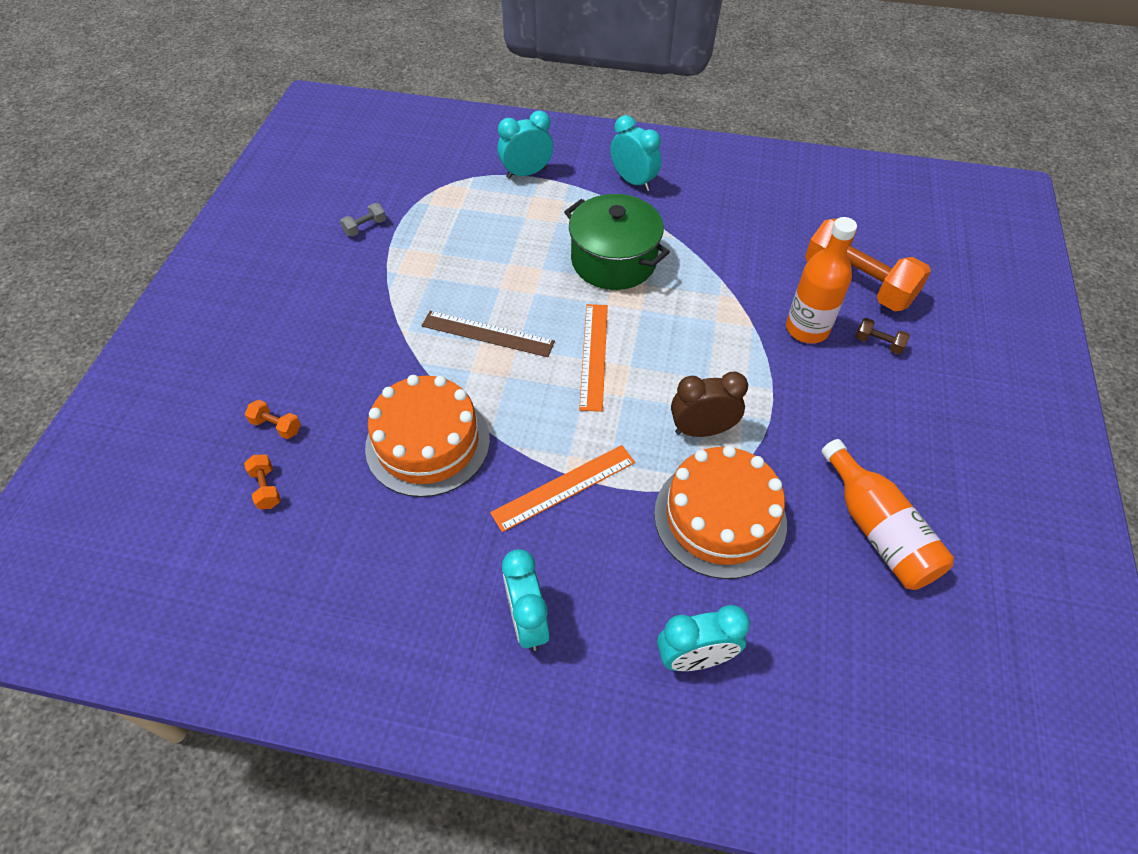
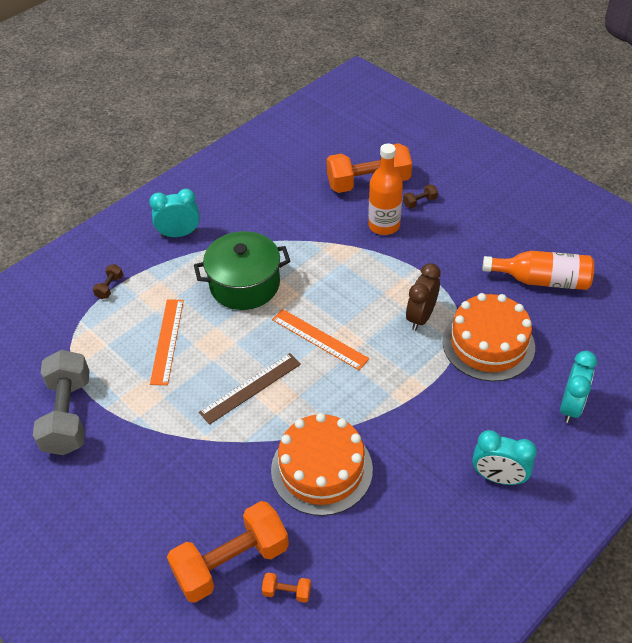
camera: 55 degrees left, 5 degrees down
(276, 426) = (231, 562): orange dumbbell -> orange dumbbell, size x2.45
(365, 227) = (68, 415): grey dumbbell -> grey dumbbell, size x2.45
(526, 173) = (109, 287): turquoise clock -> brown dumbbell
(564, 487) = (413, 409): orange ruler -> orange ruler (167, 341)

